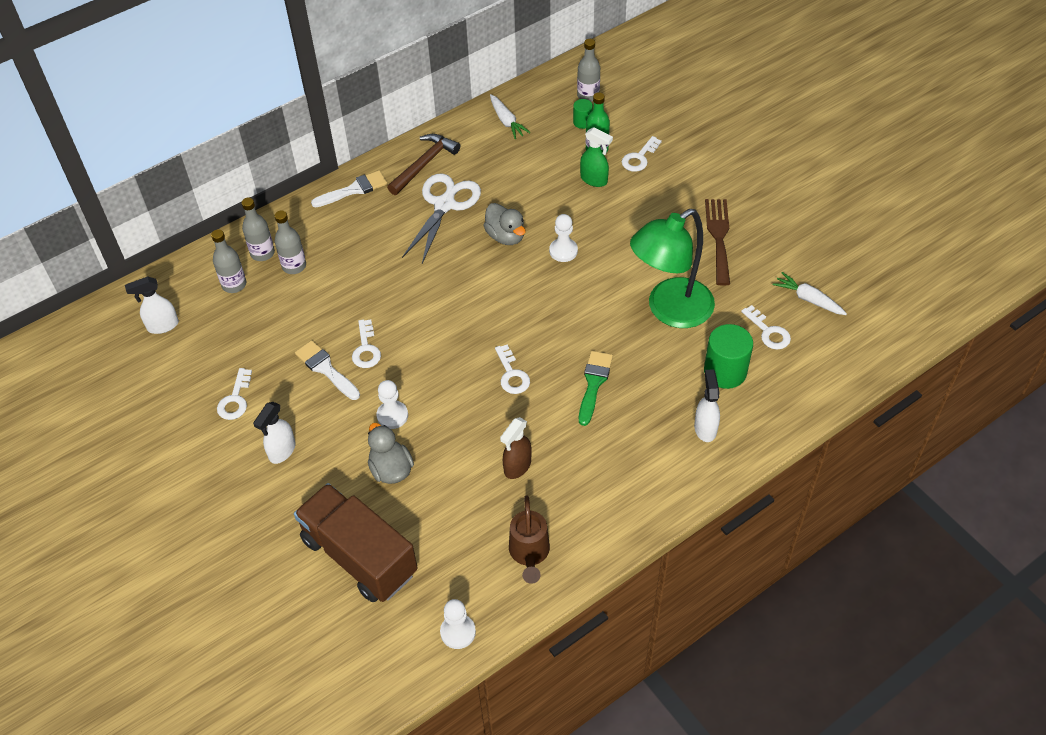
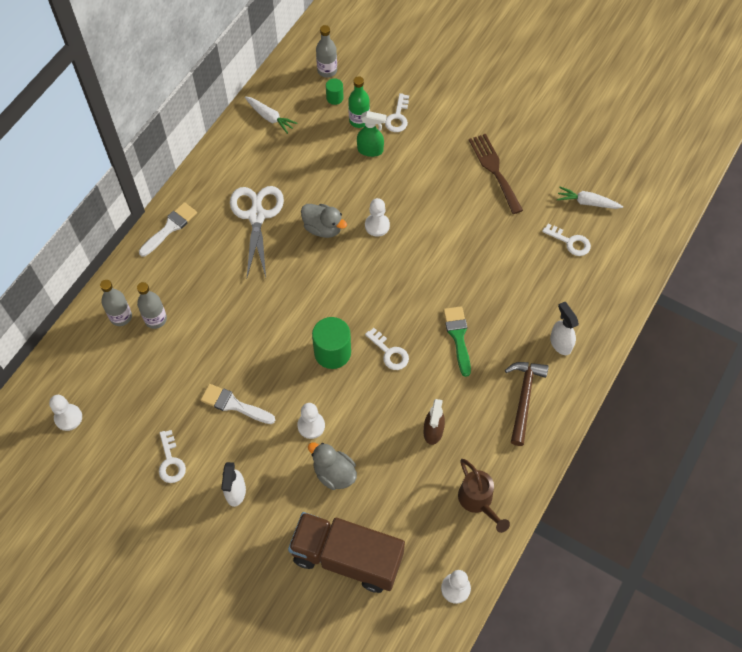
camera: 25 degrees left, 10 degrees up
(162, 326) = (68, 418): white spray bottle -> white pawn
(234, 285) = (111, 355): grey bottle -> none
(366, 349) = (258, 374): white key -> none
(424, 164) = (219, 182): brown hammer -> brown hammer (524, 398)
(670, 310) = (486, 250): green lamp -> none
(725, 371) = (553, 289): green cylinder -> green cylinder (332, 352)

